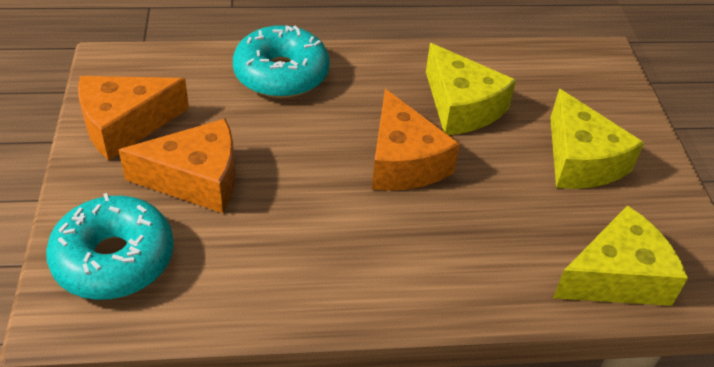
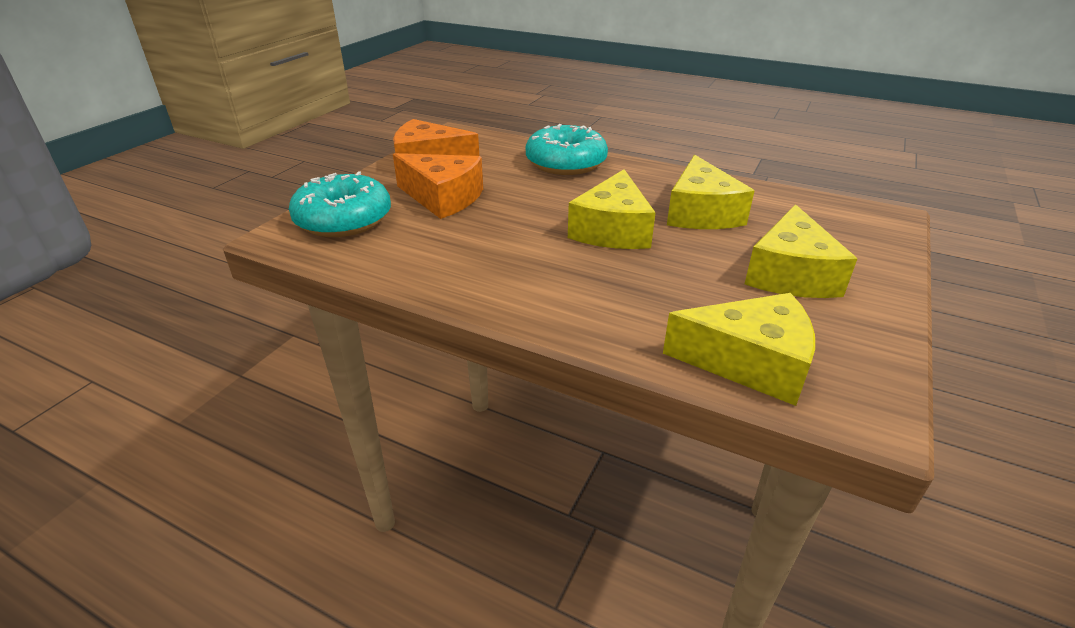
camera: 35 degrees right, 10 degrees down
(403, 161) = (612, 230): orange cheese -> yellow cheese

